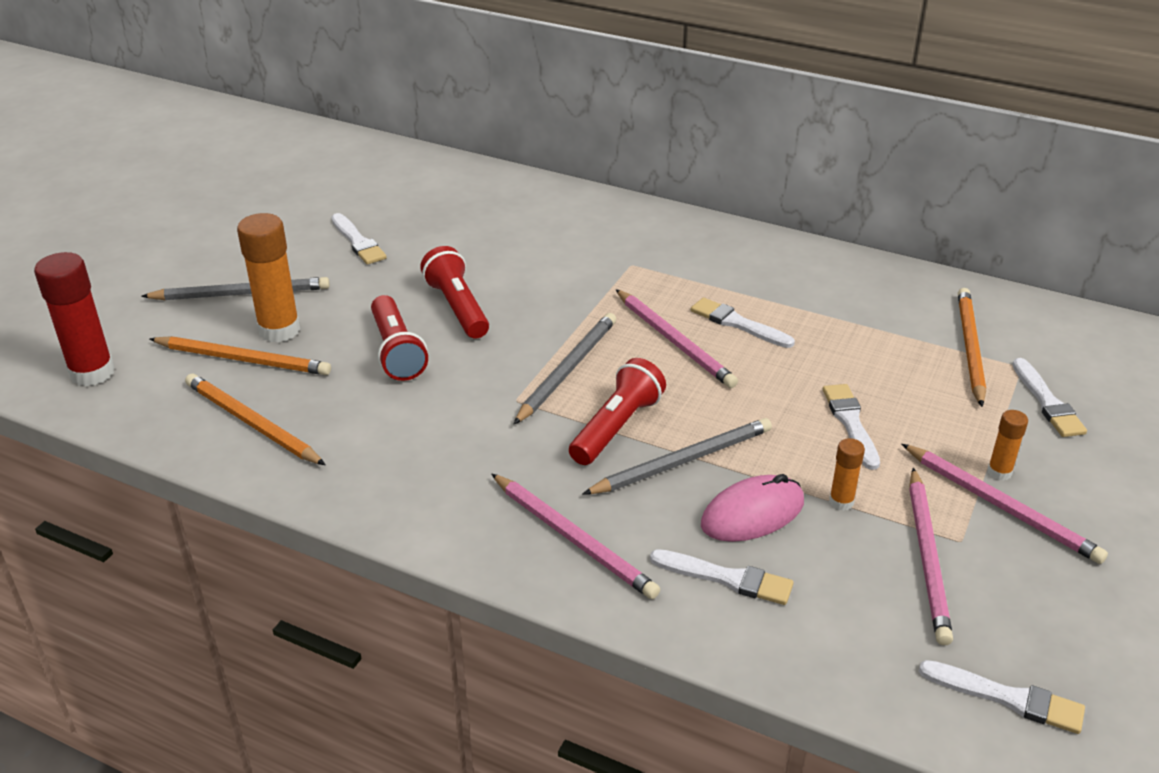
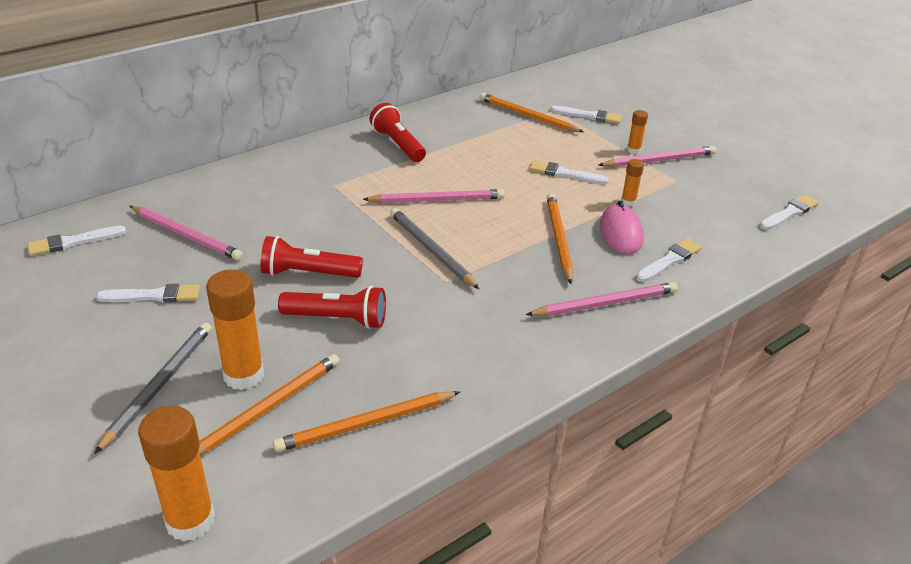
camera: 65 degrees left, 0 degrees up
(92, 373) = (190, 521): red glue stick -> orange glue stick
(616, 427) = (508, 251): red flashlight -> red flashlight (398, 144)
(682, 461) = (558, 239): grey pencil -> orange pencil
(738, 323) = (439, 172): white brush -> white brush (73, 242)
(927, 558) = (685, 195): pink pencil -> pink pencil (186, 235)

